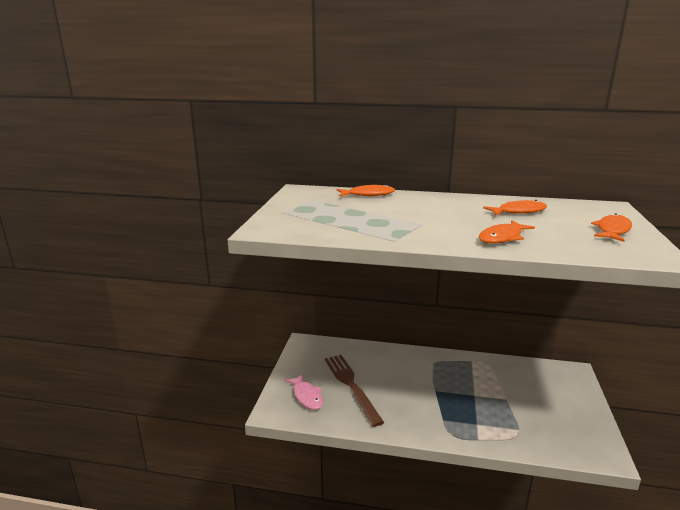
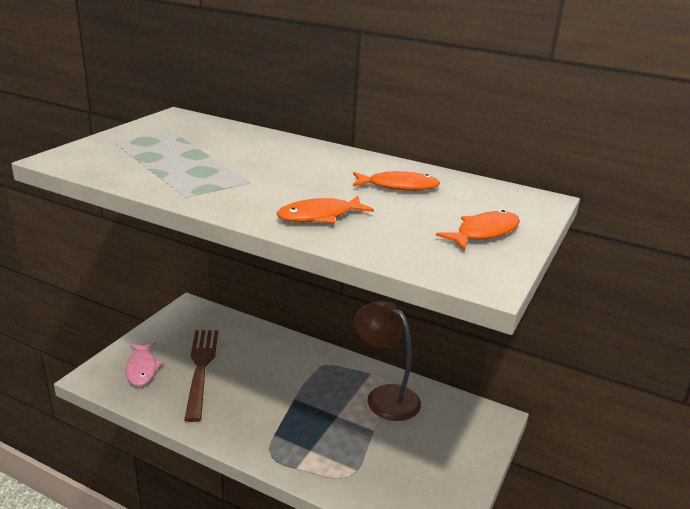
camera: 15 degrees right, 5 degrees up
(368, 194) = (245, 134): orange fish -> none
(494, 374) = (384, 396): none -> brown lamp

